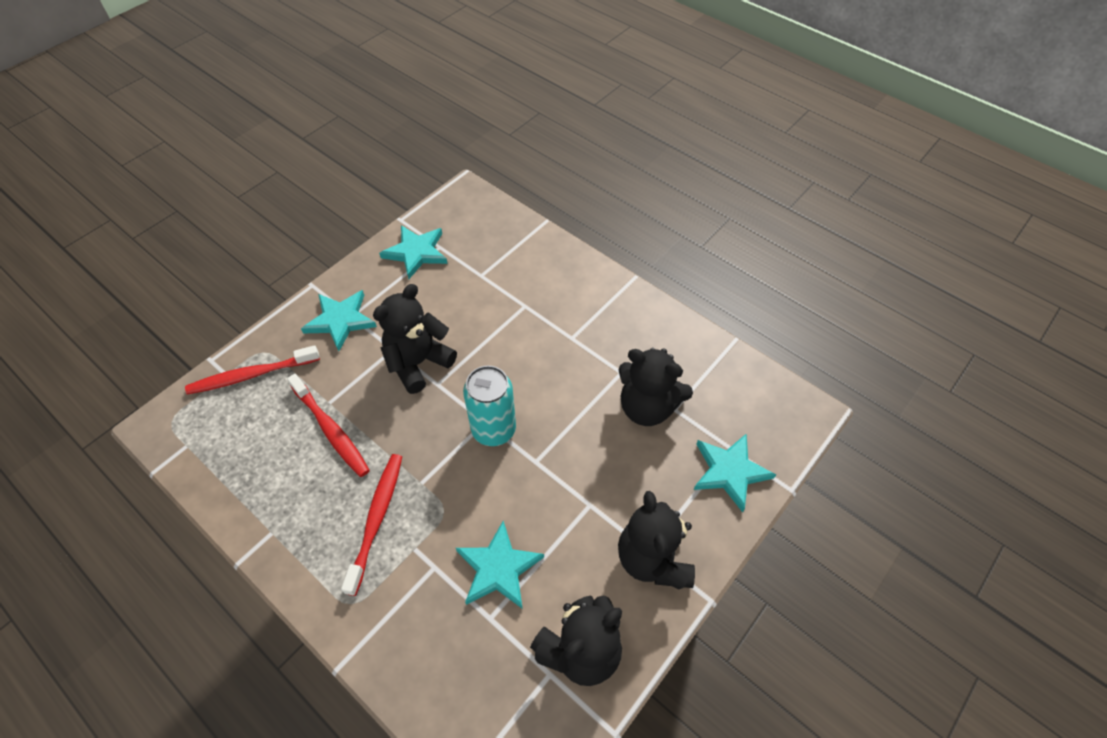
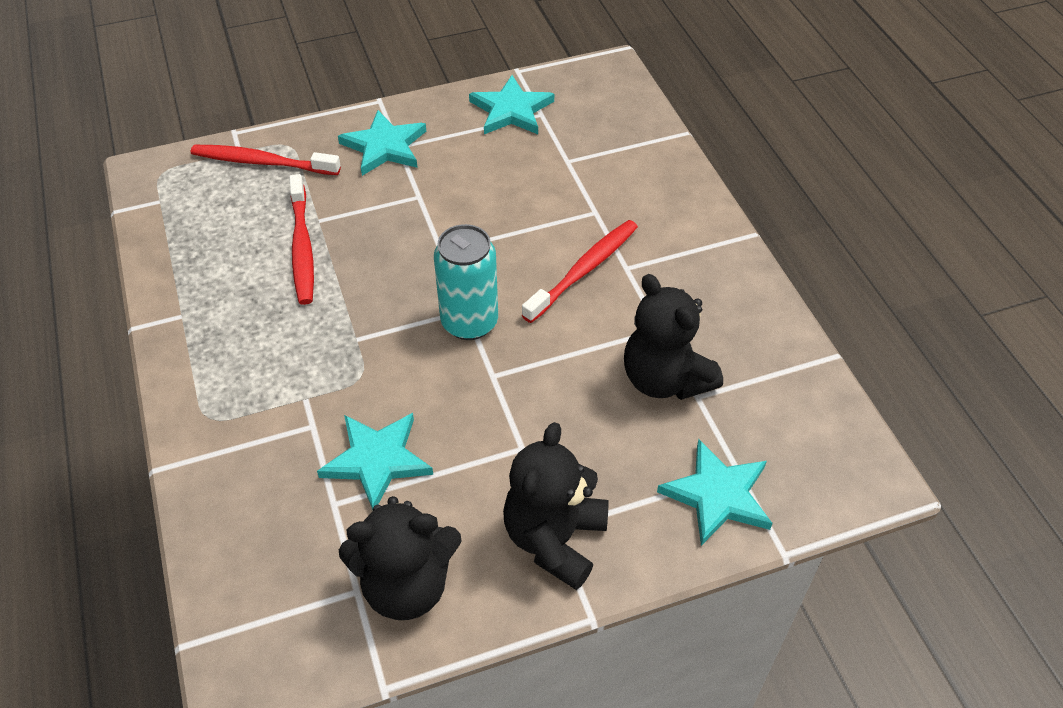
camera: 30 degrees right, 5 degrees down
(377, 519) = (288, 352): red toothbrush -> red toothbrush (584, 270)
(418, 363) = (436, 221): black teddy bear -> none

